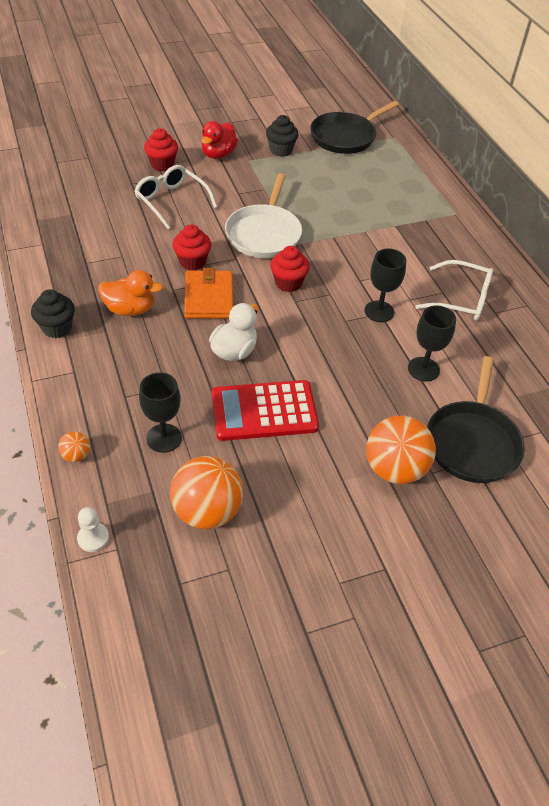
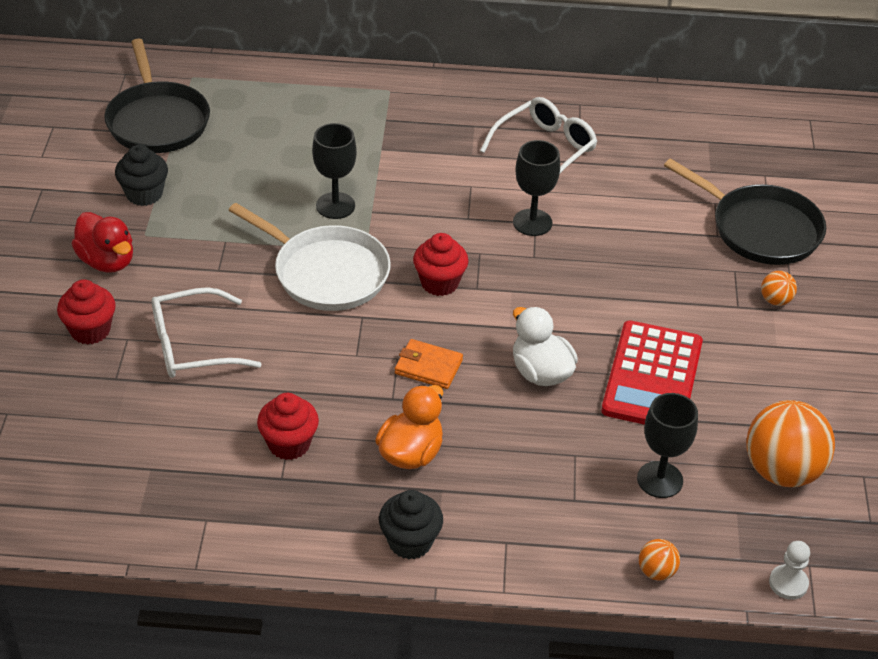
camera: 65 degrees left, 5 degrees down
(192, 262) = (346, 362): red cupcake -> red cupcake (289, 444)
(209, 297) = (428, 367): orange wallet -> orange wallet, size x0.65
(394, 469) = (775, 300): orange ball -> orange ball, size x0.45
(423, 369) = (642, 223): black goblet -> black goblet (335, 206)

